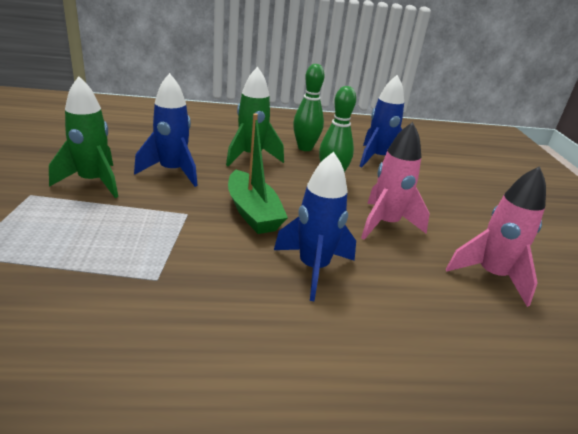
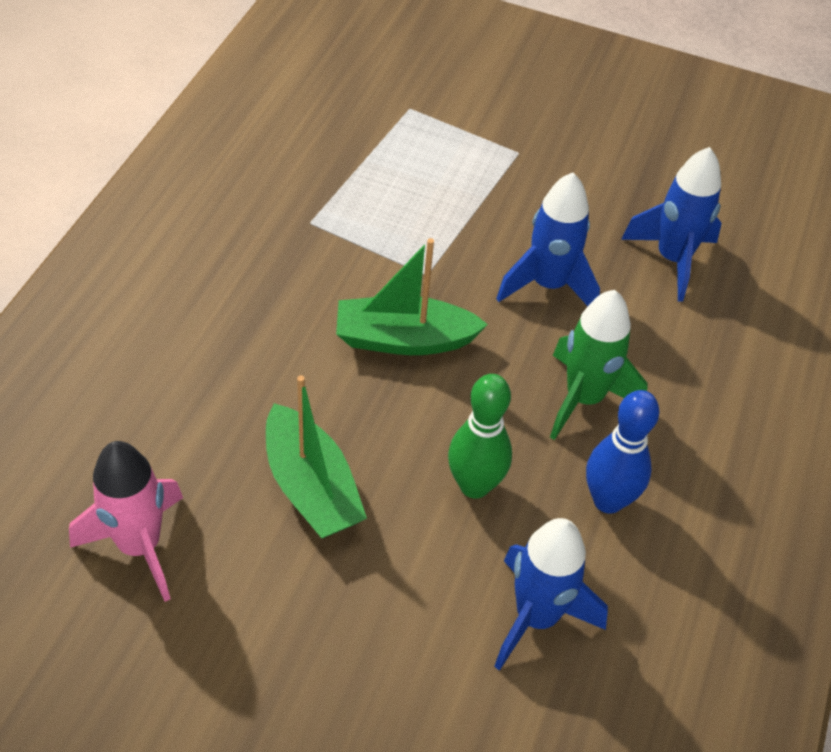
camera: 115 degrees right, 20 degrees up
(93, 182) = (536, 204): green rocket -> none
(305, 148) = (608, 500): green bowling pin -> blue bowling pin
(313, 268) = (259, 353): blue rocket -> blue rocket (672, 259)
(385, 224) = (311, 487): pink rocket -> green boat

